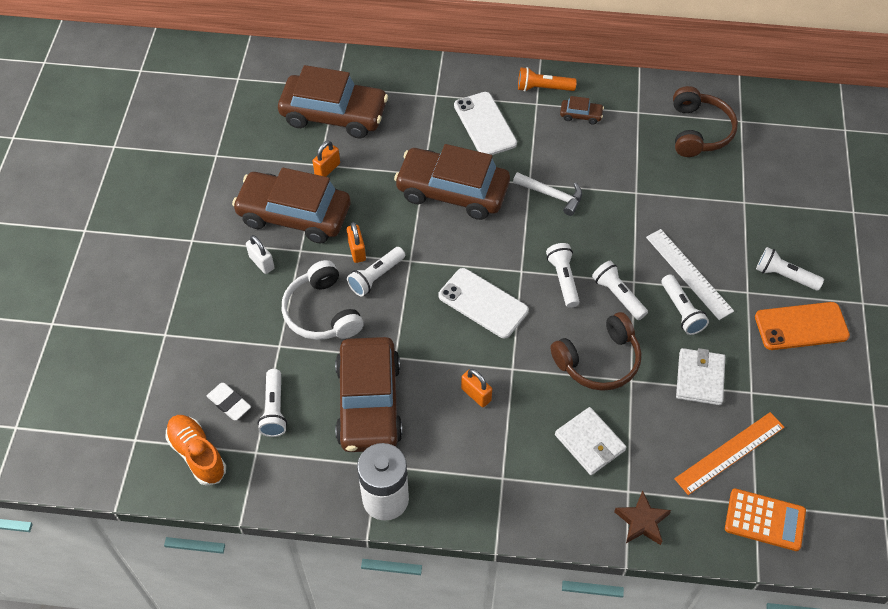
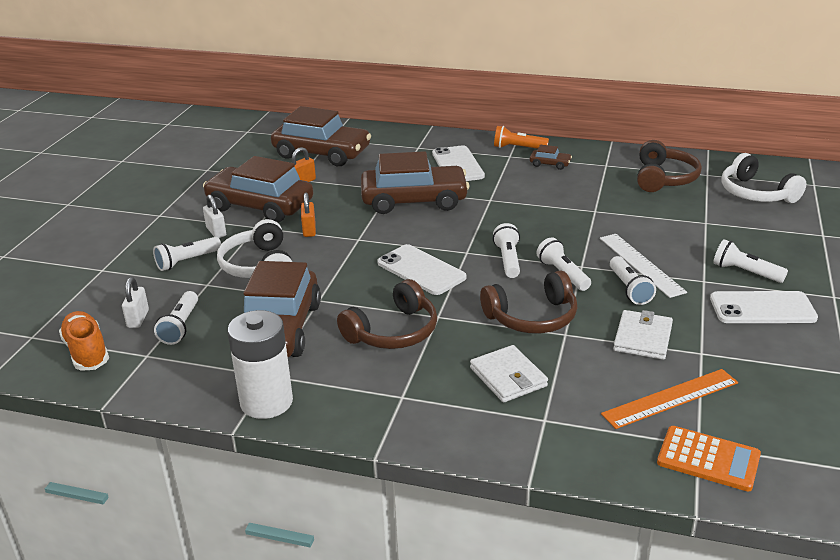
camera: 10 degrees right, 25 degrees down
(229, 403) = (138, 319): white eraser -> white padlock
(376, 277) = (321, 247): white flashlight -> white flashlight (187, 261)
(452, 191) = (414, 200): brown car -> brown car turned 150 degrees clockwise
(476, 394) = (393, 331): orange padlock -> brown headphones
(552, 195) = (510, 208): white hammer -> none
(642, 521) = (555, 446): brown star -> none
(790, 149) = (756, 193): none -> white headphones
(801, 326) = (762, 308): orange phone -> white phone

